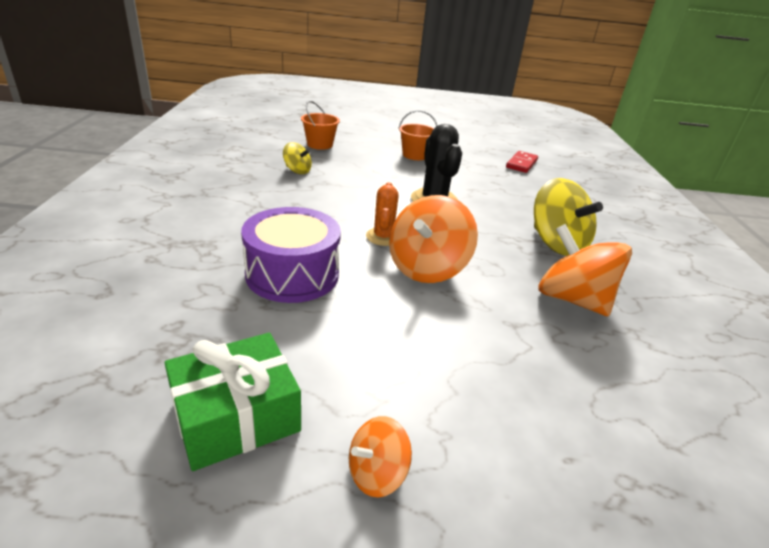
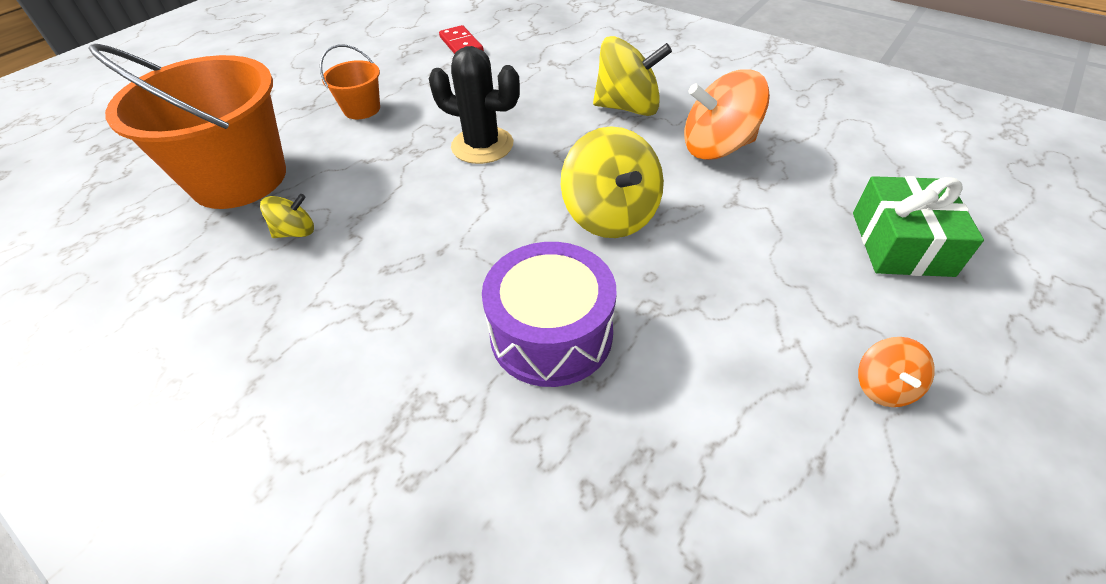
camera: 50 degrees left, 15 degrees up
(236, 416) = (777, 474): green gift -> green gift (901, 243)
(320, 145) = (239, 178): orange bucket -> orange bucket, size x2.22
(383, 237) = (528, 222): orange cactus -> none
(427, 268) = (610, 215): orange spinning top -> yellow spinning top

